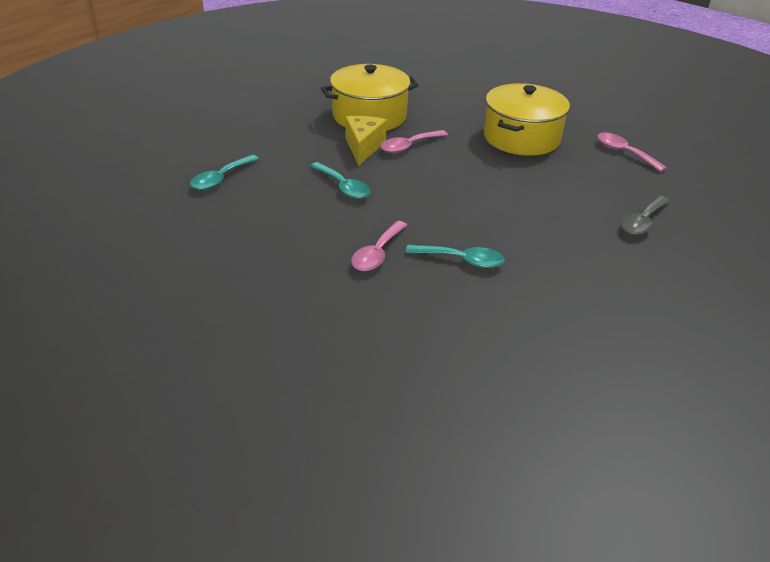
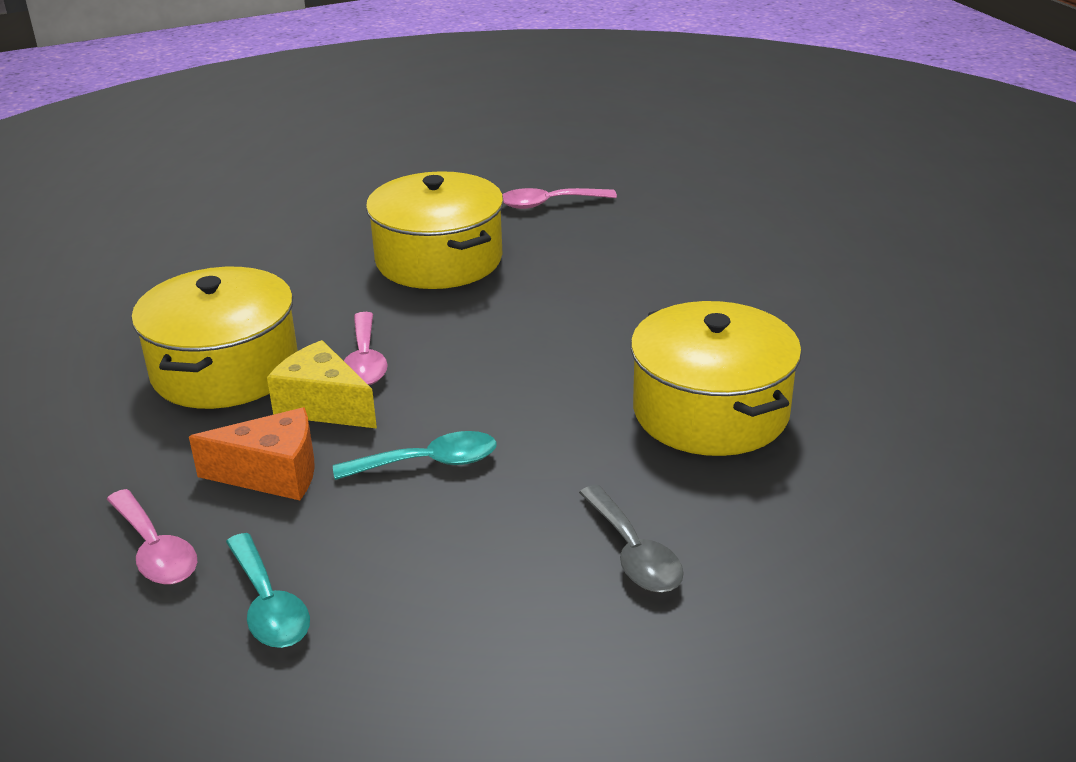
camera: 60 degrees left, 5 degrees down
(304, 152) = (273, 474): none -> orange cheese
(377, 254) = (646, 483): pink spoon -> pink spoon (155, 551)
(462, 260) = (710, 411): turquoise spoon -> yellow pot
(642, 222) = (713, 251): grey spoon -> grey spoon (634, 554)

